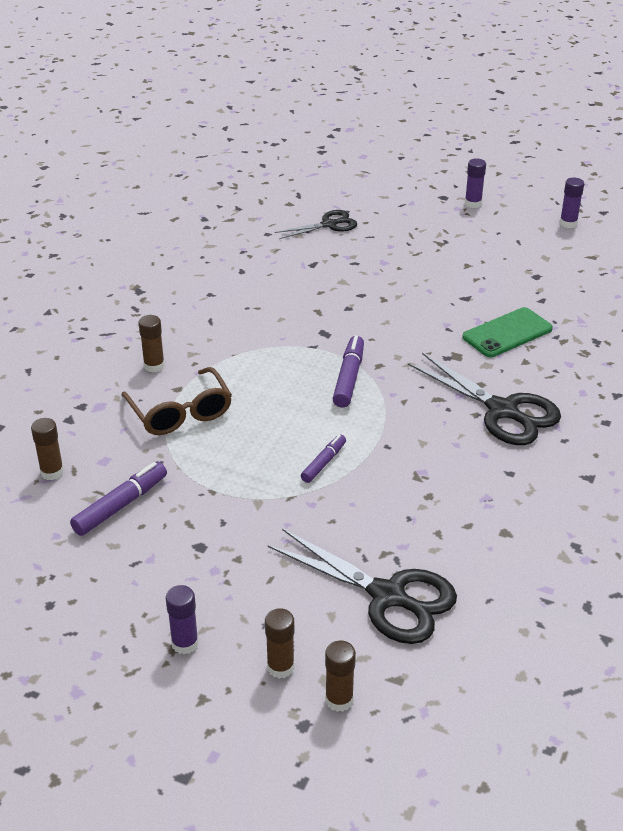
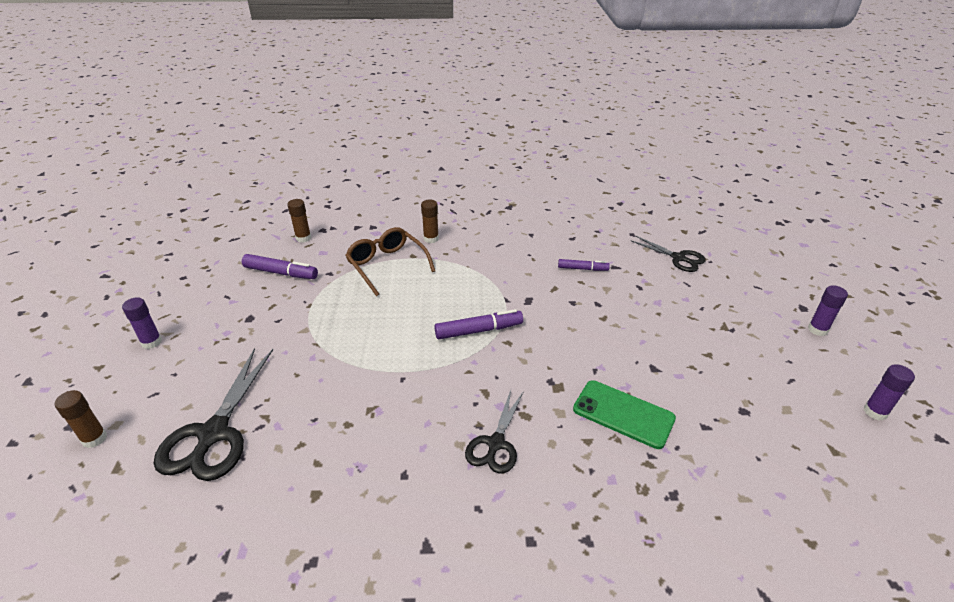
camera: 65 degrees right, 0 degrees up
(180, 413) = (387, 265): brown glasses -> brown glasses turned 105 degrees clockwise
(280, 667) = (129, 395): brown glue stick -> none
(323, 463) = (363, 349): purple marker -> purple marker (582, 269)
(502, 411) = (495, 443): black scissors -> black scissors, size x0.61

